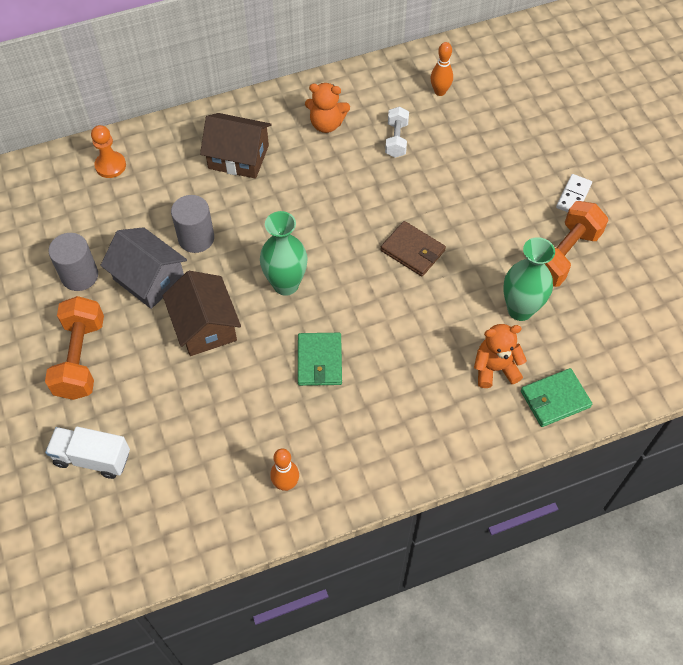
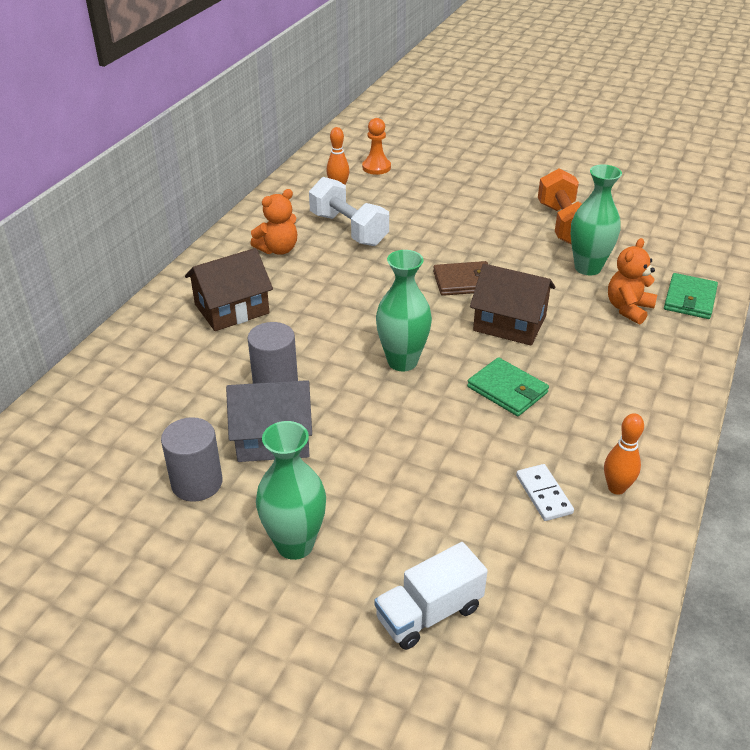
camera: 45 degrees left, 20 degrees down
(80, 358) = (295, 544): orange dumbbell -> green vase
(110, 166) = (109, 384): orange pawn -> orange pawn (376, 167)
(205, 326) = (378, 434): brown house -> brown house (509, 323)
(396, 139) = (348, 229): white dumbbell -> white dumbbell, size x1.70
(573, 196) = (518, 193): white domino -> white domino (543, 494)

